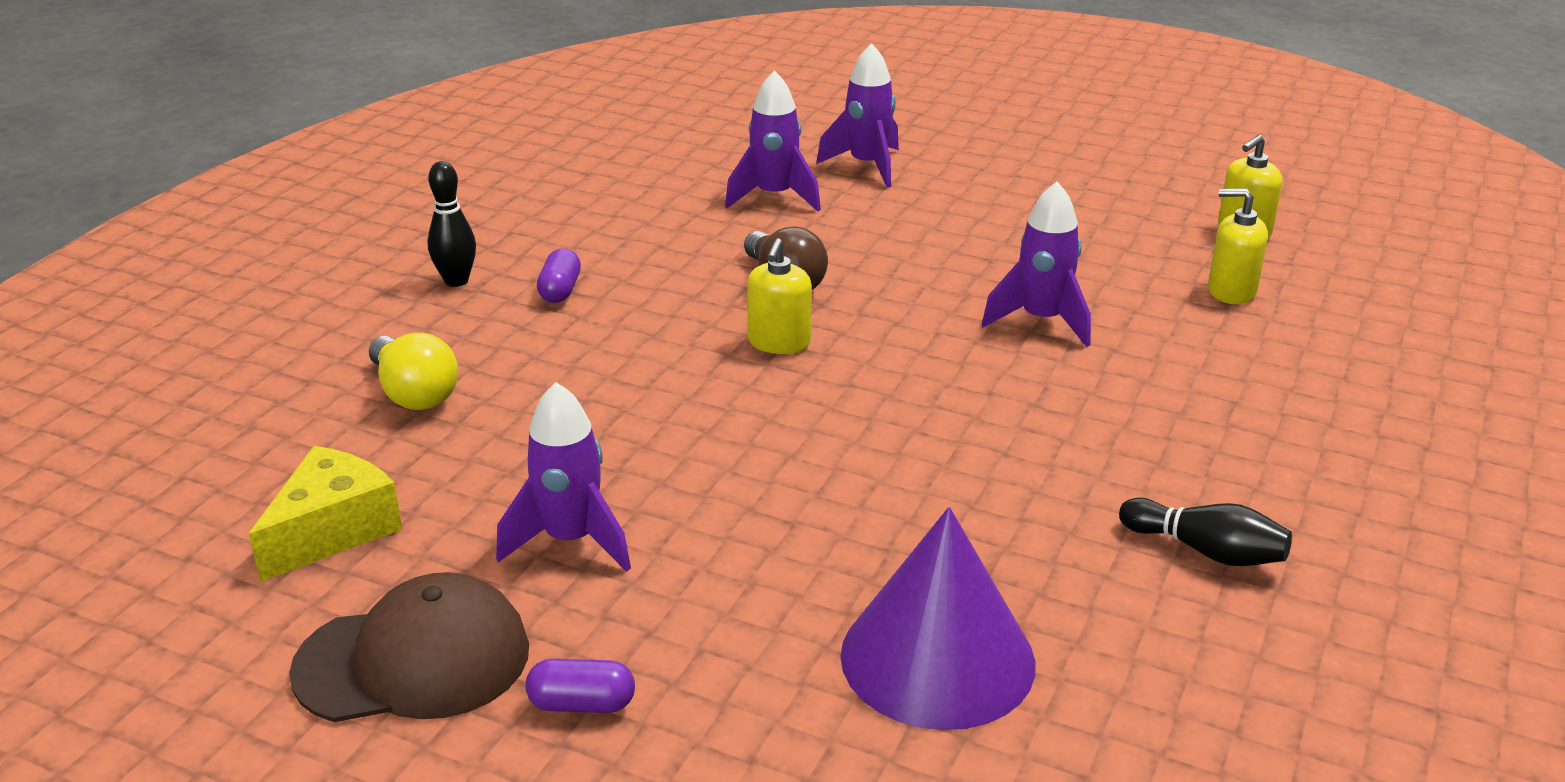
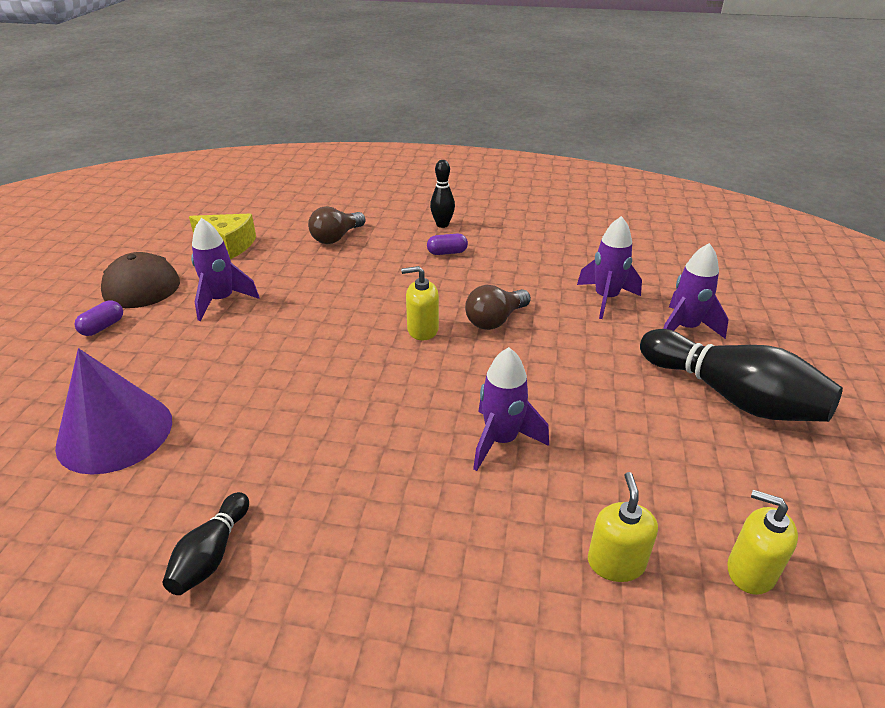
camera: 75 degrees right, 5 degrees up
(414, 393) = (336, 238): yellow light bulb -> brown light bulb
(582, 704) = (103, 327): purple capsule -> purple capsule turned 45 degrees clockwise
(1003, 174) = (731, 396): none -> black bowling pin

